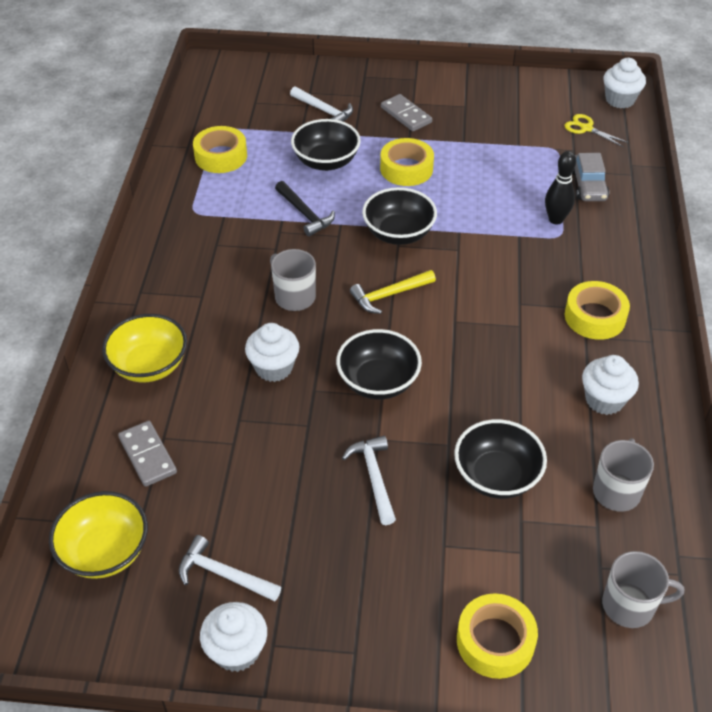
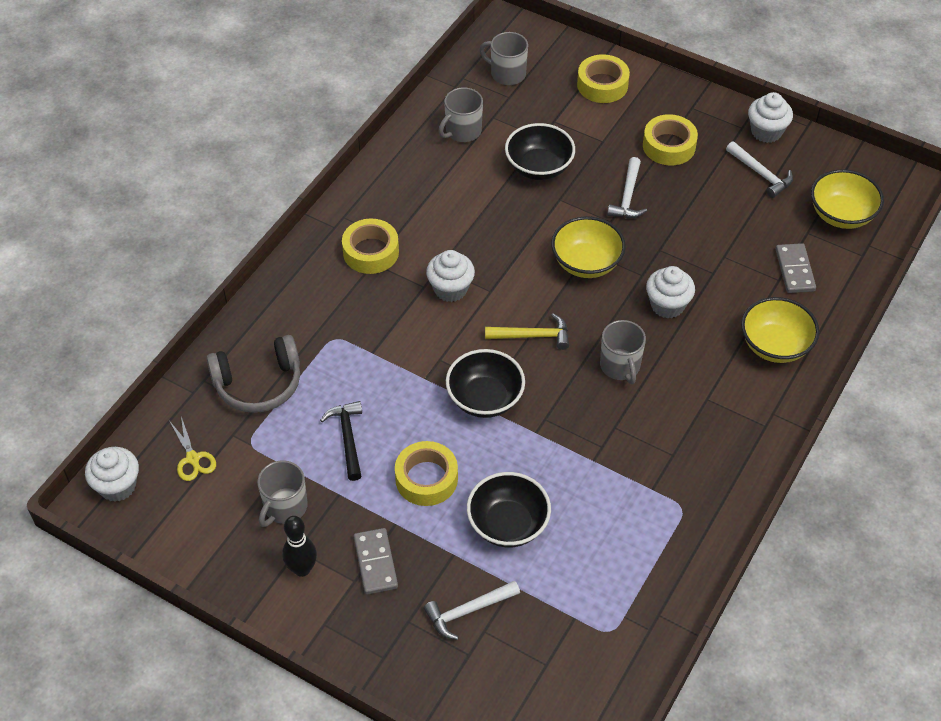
camera: 155 degrees left, 5 degrees up
(221, 156) = (624, 582): yellow tape -> yellow tape (669, 146)
(305, 214) = (566, 459): black hammer -> black hammer (347, 438)
(324, 111) = (468, 611): white hammer -> white hammer turned 90 degrees counterclockwise
(378, 382) = (586, 263): black bowl -> yellow bowl
(495, 123) = (285, 507): none -> grey mug
(556, 219) = (323, 356): black bowling pin -> black bowling pin (302, 569)
(588, 185) = (258, 383): grey car -> grey headphones
(604, 400) = (420, 188): white cupcake -> white cupcake (450, 289)

